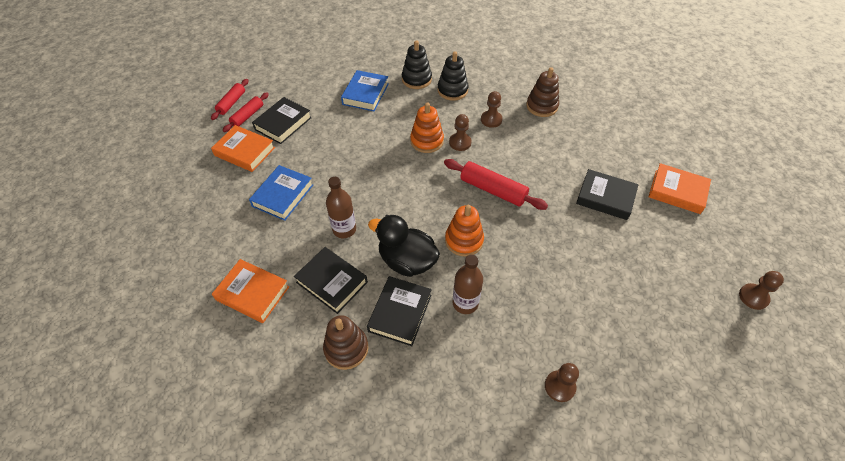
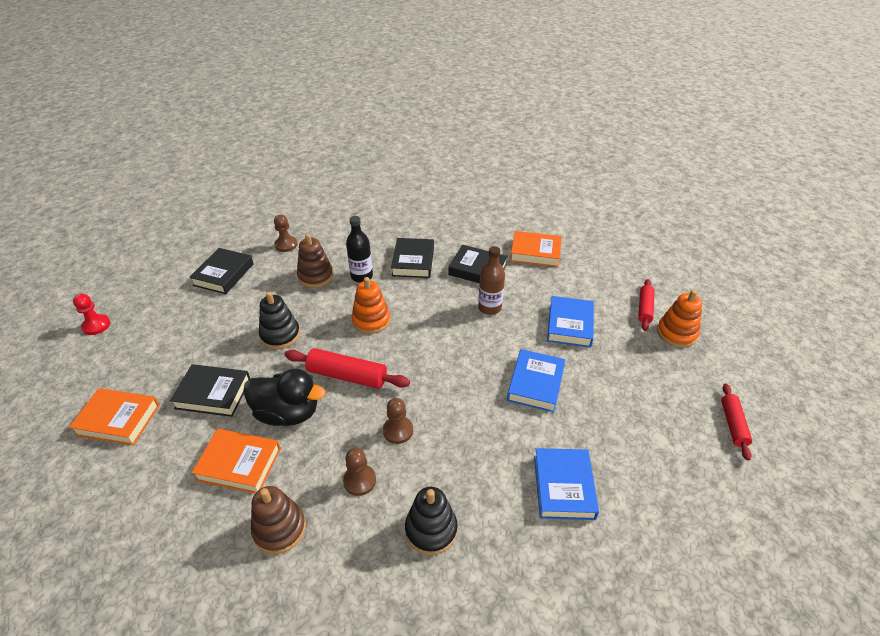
camera: 165 degrees right, 10 degrees down
(245, 151) = (650, 361): orange book -> orange book (239, 464)
(247, 116) = (693, 409): red rolling pin -> red rolling pin (645, 308)
(283, 123) = (639, 408): black book -> black book (223, 274)
(345, 153) = (535, 384): none -> blue book
(346, 348) = (445, 237): brown stacking toy -> brown stacking toy (315, 276)
(407, 261) = (420, 295): black duck -> black duck (288, 413)
(416, 79) = (498, 541): black stacking toy -> black stacking toy (280, 335)
(427, 141) = (442, 423): orange stacking toy -> orange stacking toy (676, 333)
(465, 303) = (361, 276): brown bottle -> black bottle
(753, 297) = (96, 325): brown pawn -> red pawn

